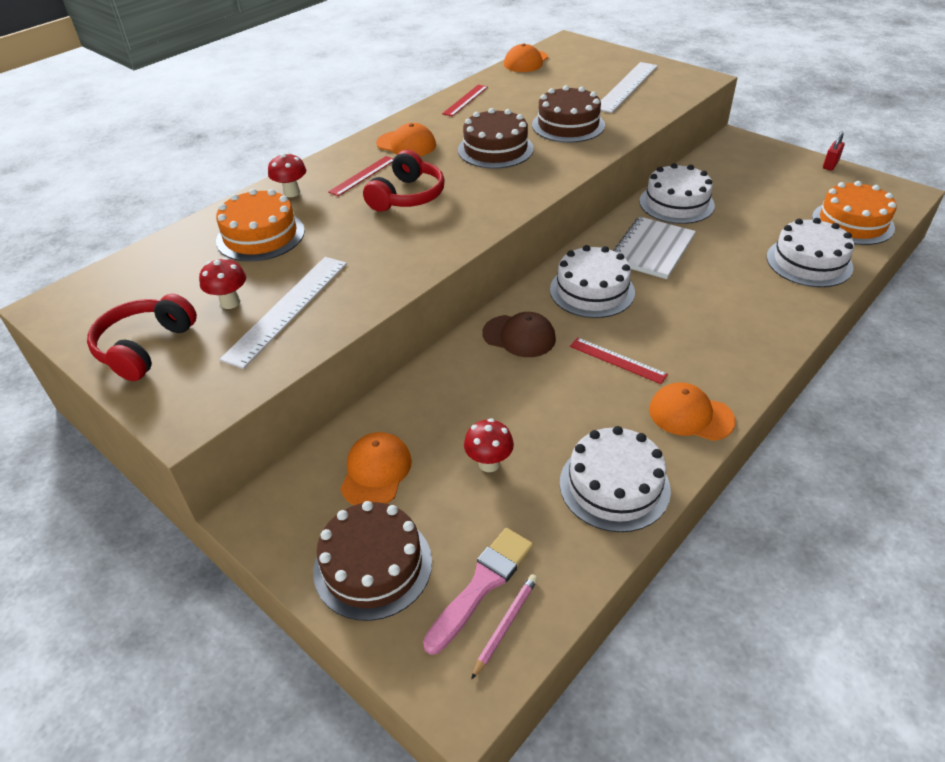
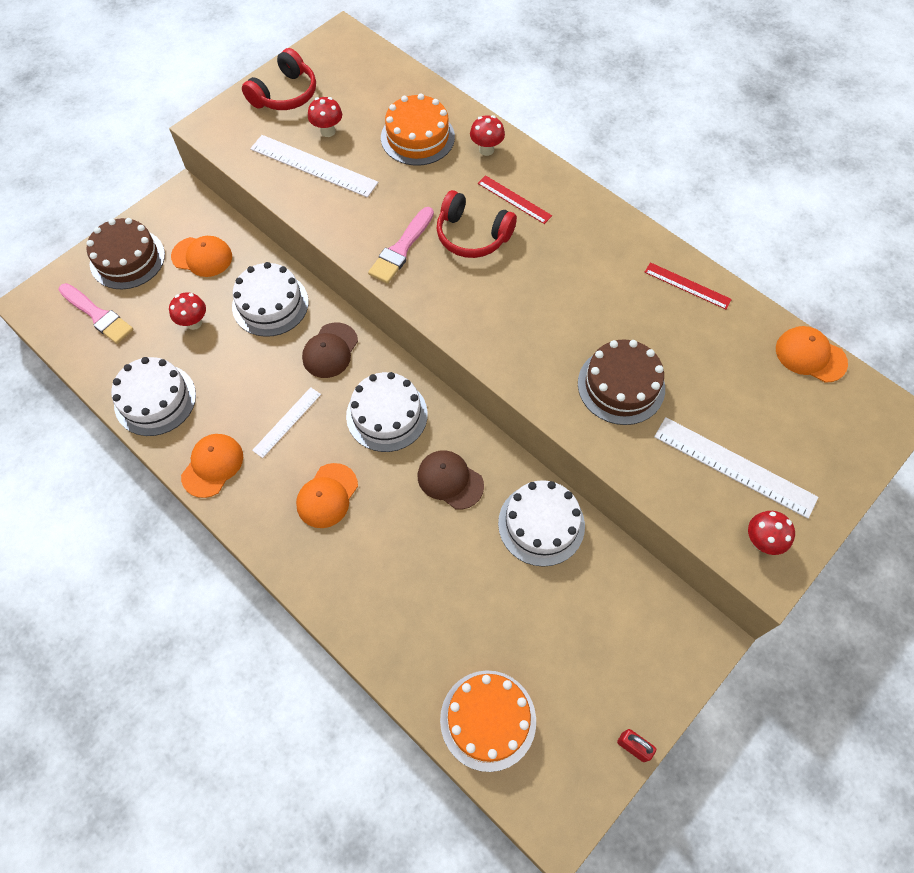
camera: 90 degrees right, 20 degrees up
(145, 347) = (285, 94): red headphones -> red headphones turned 105 degrees clockwise
(406, 144) = (577, 232): orange cap -> orange cap (327, 496)
(423, 236) = (401, 249): none -> pink brush
(495, 149) = (563, 310): brown cake -> none
(506, 625) = (67, 327): pink pencil -> none
(617, 360) = (287, 422): red ruler -> white ruler
(652, 249) = (450, 480): white notebook -> brown cap
(681, 80) = (761, 541): none -> red mushroom
(809, 262) = (412, 637): white cake -> white cake (270, 304)

